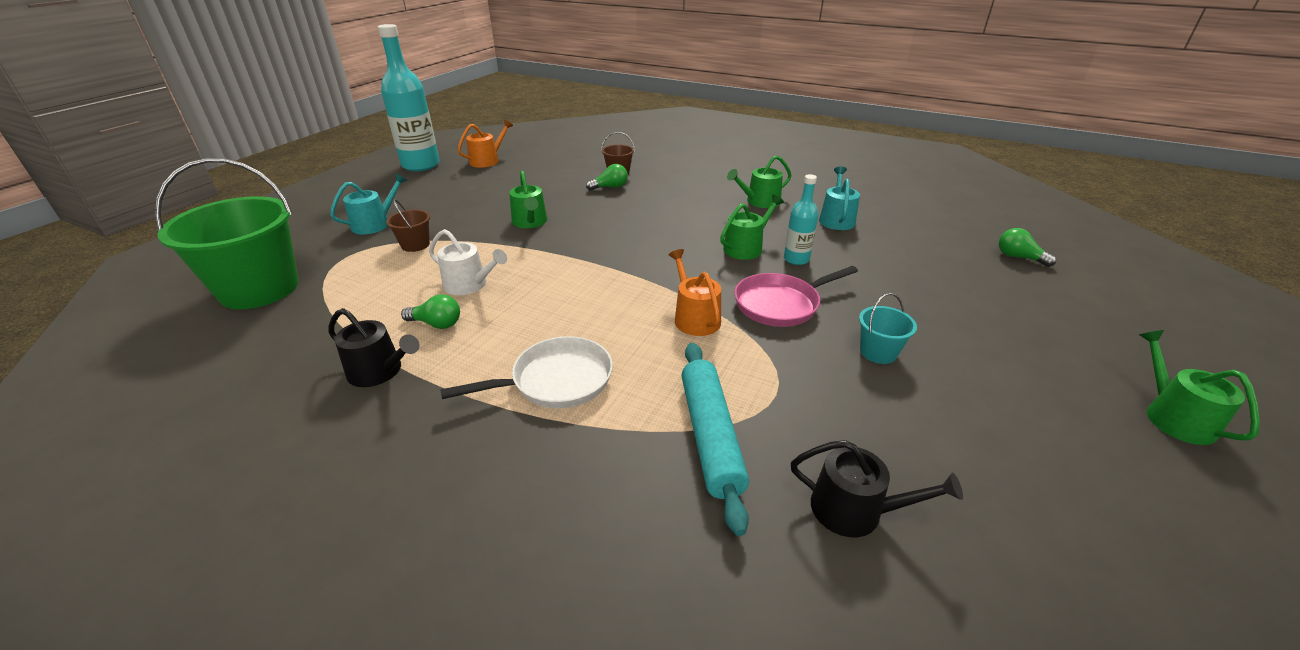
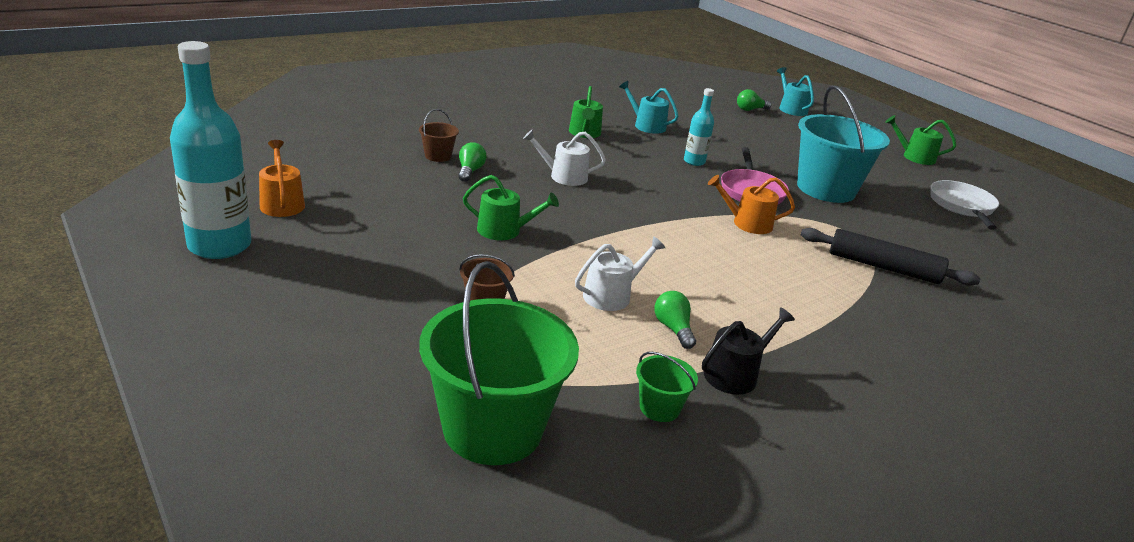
camera: 65 degrees left, 5 degrees down
(308, 345) = (659, 408): none -> green bucket
(375, 224) = (388, 317): turquoise watering can -> turquoise watering can (791, 109)
(436, 324) = (673, 329): green light bulb -> green light bulb turned 60 degrees counterclockwise
(555, 381) = (796, 299): white pan -> white pan (962, 206)
(656, 216) = (564, 176): none -> white watering can
(710, 436) = (883, 267): turquoise rolling pin -> black rolling pin
(746, 248) = (659, 168): green watering can -> none
(855, 510) = (956, 253): black watering can -> none
(878, 352) = (826, 189): turquoise bucket -> turquoise bucket, size x2.30

